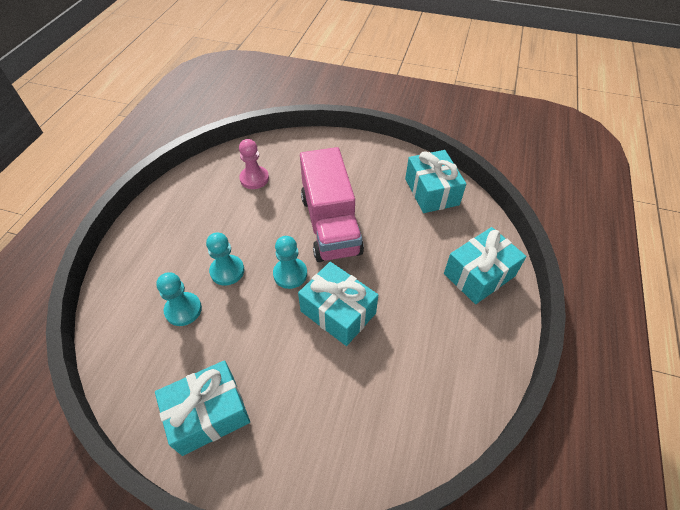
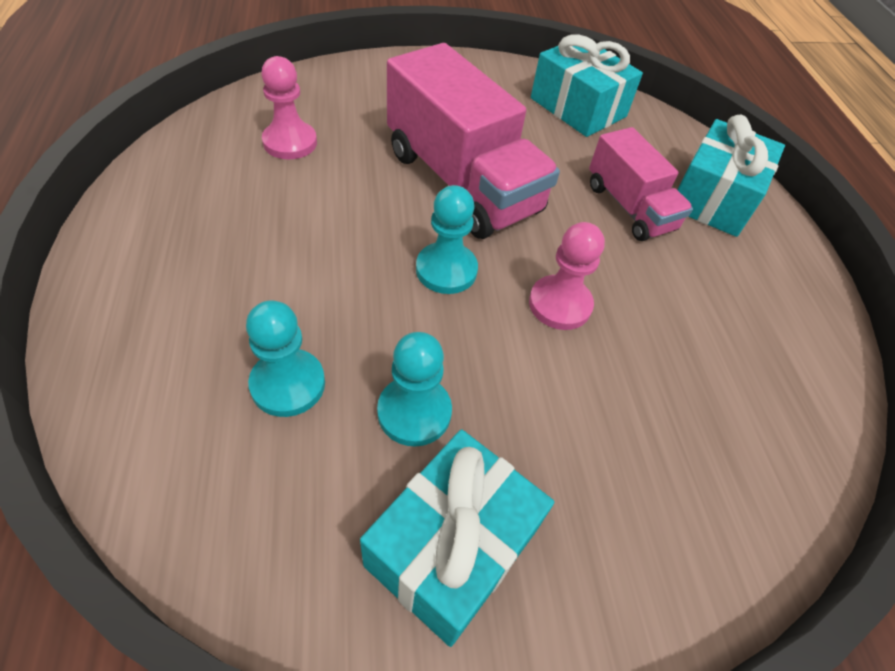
camera: 30 degrees left, 0 degrees up
(227, 271) = (332, 295): turquoise pawn -> turquoise pawn (414, 412)
(338, 312) = (560, 304): turquoise gift -> pink pawn
(419, 266) = (629, 207): none -> pink truck

